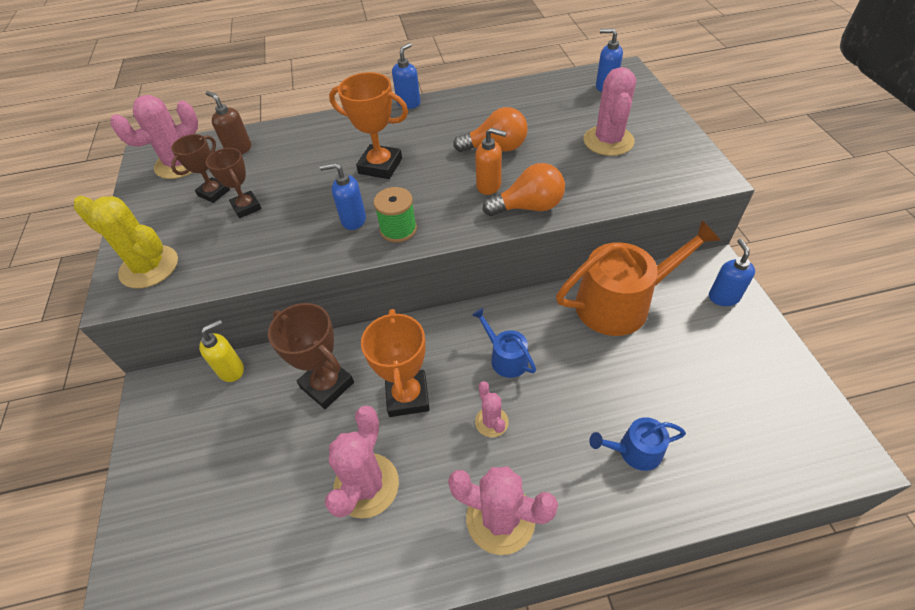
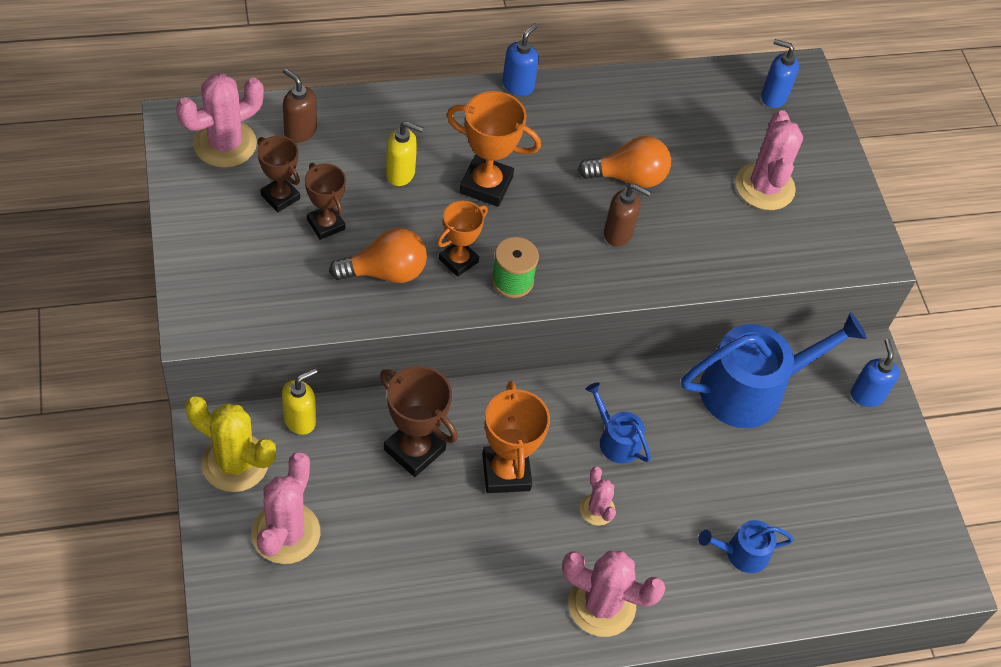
camera: 10 degrees left, 5 degrees up
(149, 267) = (224, 294): yellow cactus -> yellow cactus (235, 463)
(214, 193) = (280, 197): brown trophy -> brown trophy turned 75 degrees counterclockwise
(313, 166) = (400, 173): none -> yellow soap dispenser
(353, 220) = (458, 260): blue soap dispenser -> orange trophy
(366, 485) = (465, 561): pink cactus -> pink cactus (286, 533)
(489, 186) = (618, 233): orange soap dispenser -> brown soap dispenser
(529, 207) = (662, 270): orange light bulb -> orange light bulb (385, 272)
(621, 303) = (751, 389): orange watering can -> blue watering can

